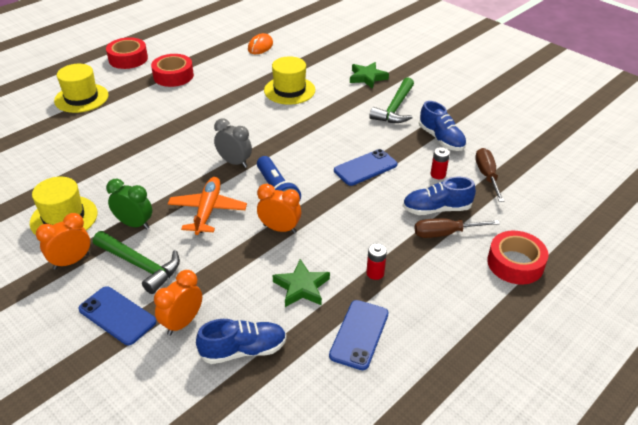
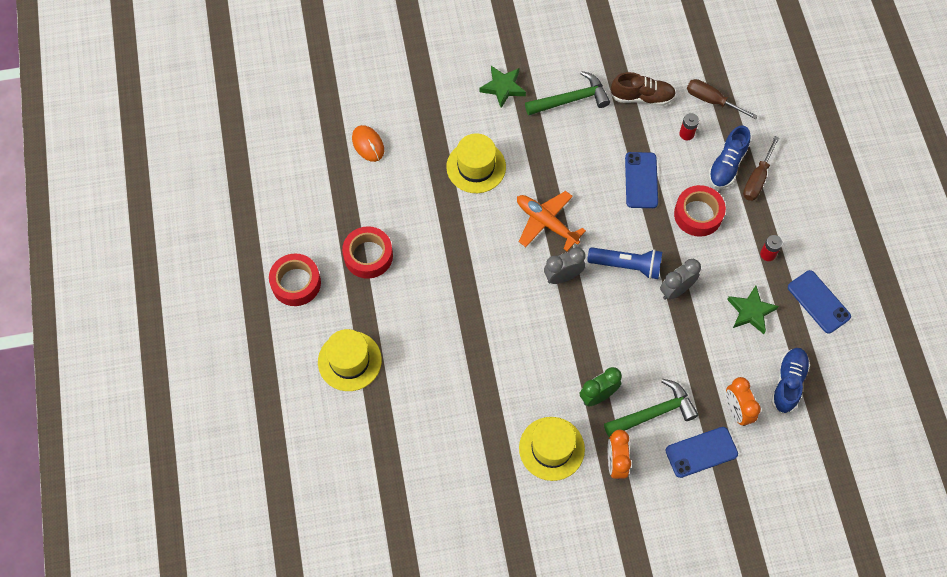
camera: 55 degrees left, 25 degrees up
(207, 210) = (617, 331): orange plane -> orange plane (546, 223)
(279, 228) = (676, 290): orange clock -> grey clock
(395, 108) = (571, 100): green hammer -> green hammer turned 75 degrees counterclockwise
(441, 139) = (642, 97): blue shoe -> brown shoe
(515, 263) = (816, 157): red tape -> red tape (698, 214)

